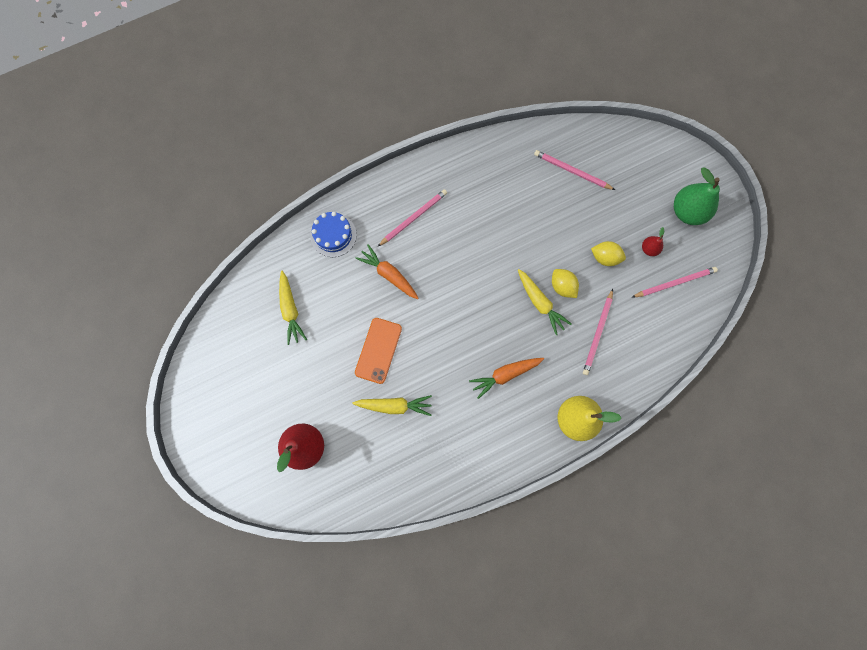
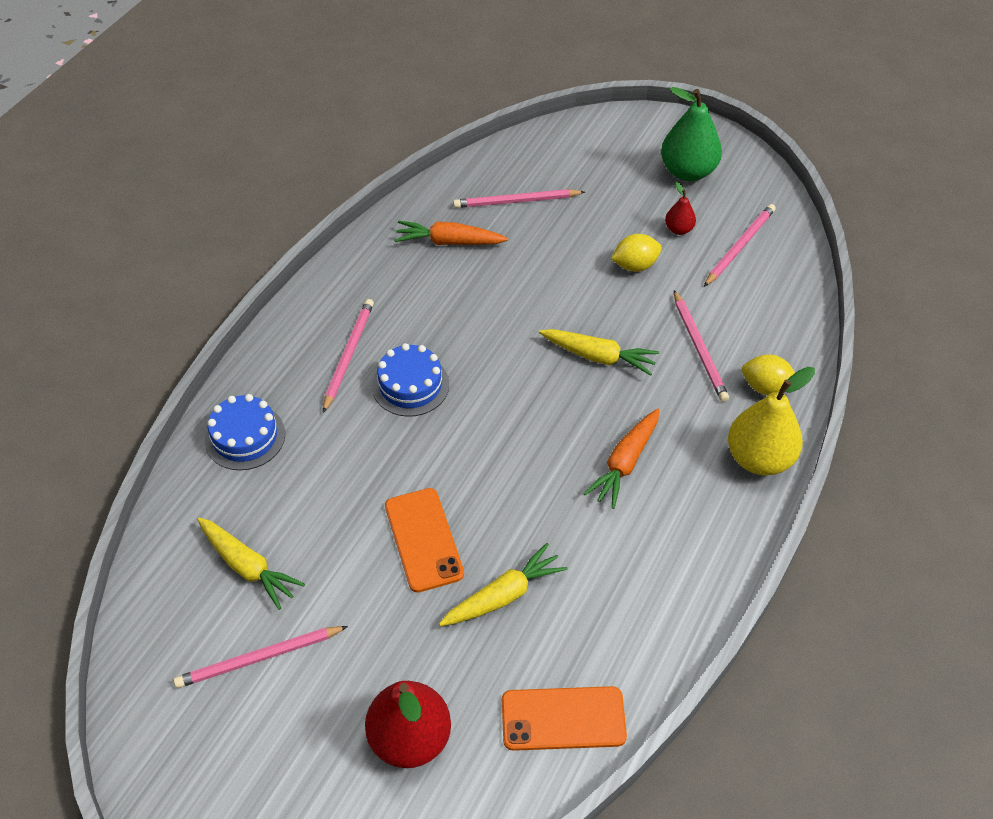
camera: 35 degrees left, 25 degrees down
(267, 361) = (259, 658): none -> pink pencil
(377, 485) = (563, 718): none -> orange phone
(389, 274) = (365, 439): orange carrot -> orange carrot (449, 242)
(432, 257) = (410, 385): none -> blue cake
(562, 286) = (610, 323): yellow lemon -> yellow lemon (766, 387)

